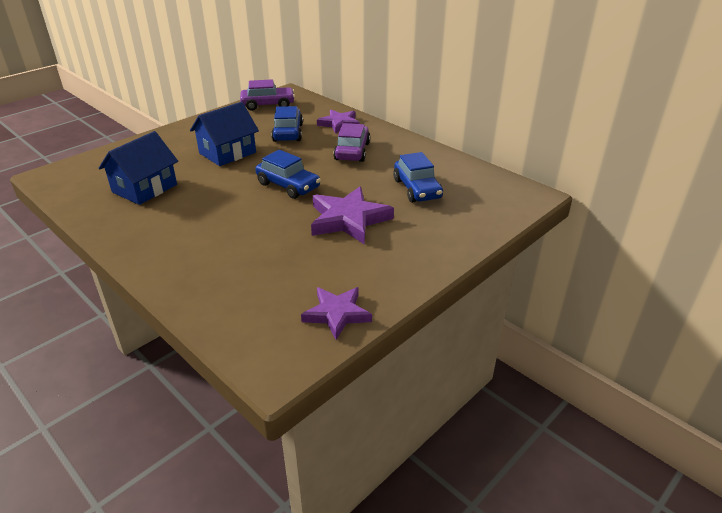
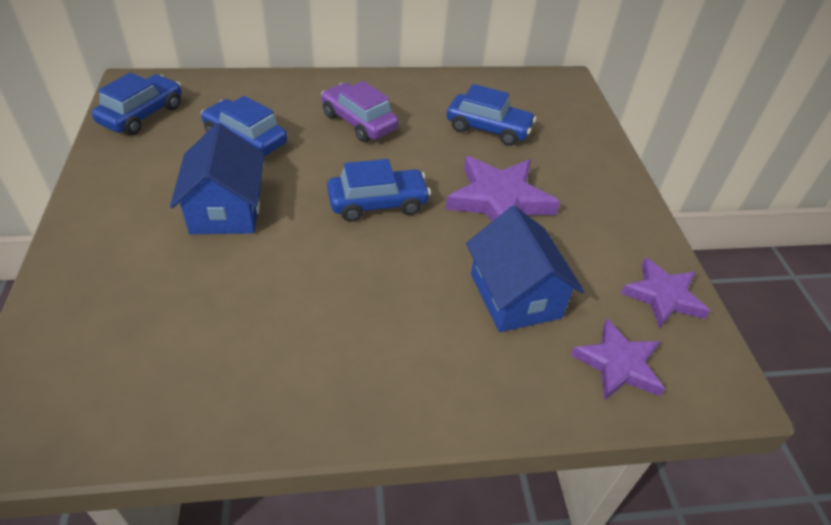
camera: 55 degrees left, 10 degrees up
(145, 188) = (220, 332): blue house -> blue house (515, 296)
(268, 105) = (142, 115): purple car -> blue car
(339, 124) = (281, 96): purple star -> purple star (618, 364)

